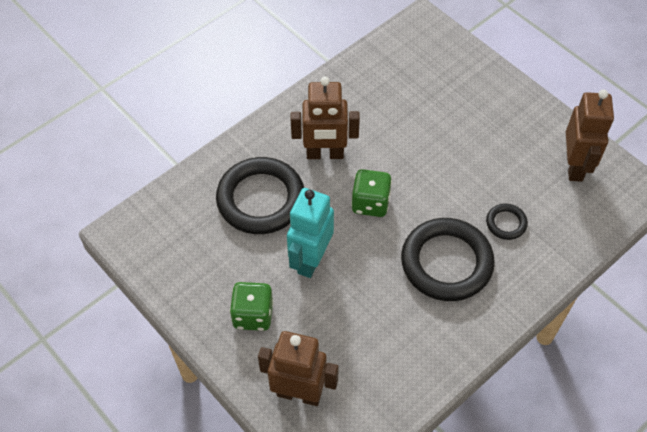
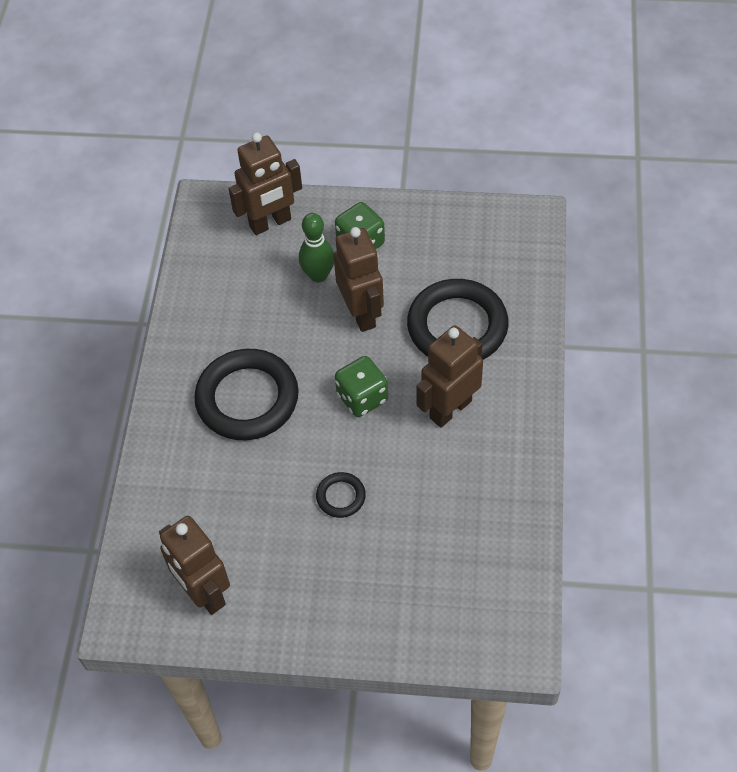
camera: 140 degrees right, 0 degrees up
(309, 315) = (318, 275): none -> green bowling pin
(311, 260) = (361, 313): turquoise robot -> brown robot
(506, 223) = (225, 476): black ring -> black ring (341, 496)

